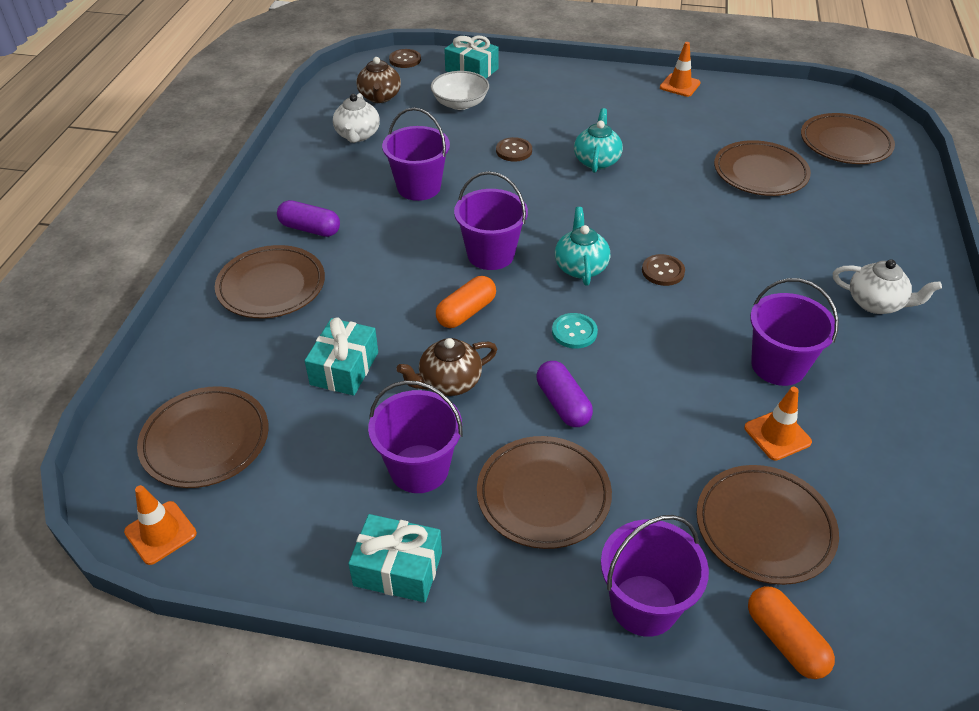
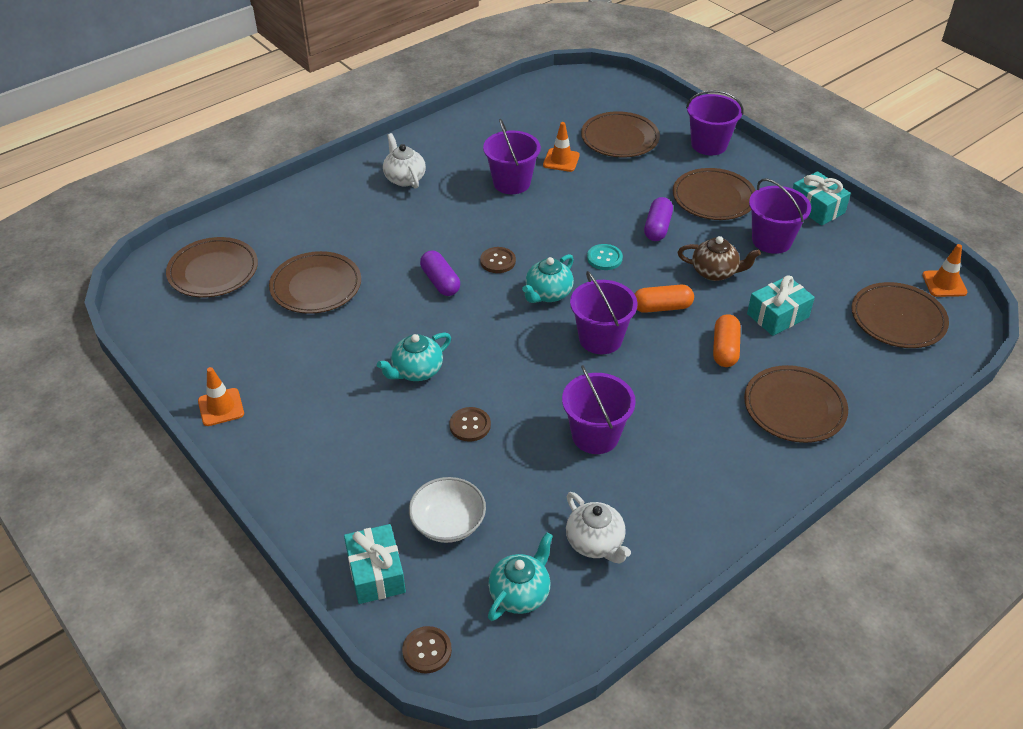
camera: 140 degrees left, 0 degrees up
(310, 229) = (727, 446): purple capsule -> purple capsule (440, 282)
(357, 135) = (595, 543): white teapot -> white teapot turned 105 degrees clockwise
(380, 97) = (520, 593): brown teapot -> turquoise teapot
(785, 640) = (662, 111): orange capsule -> orange capsule (725, 349)

